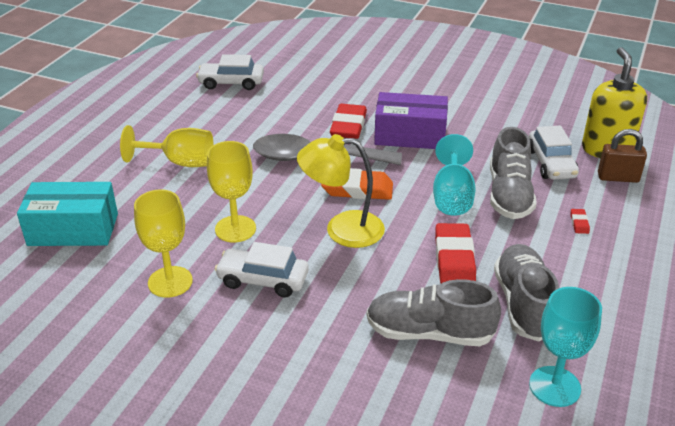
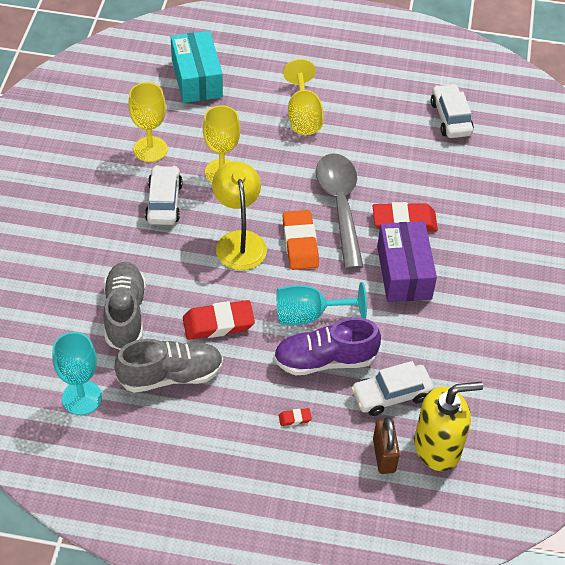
camera: 75 degrees right, 15 degrees up
(509, 195) = (325, 360): grey shoe -> purple shoe

